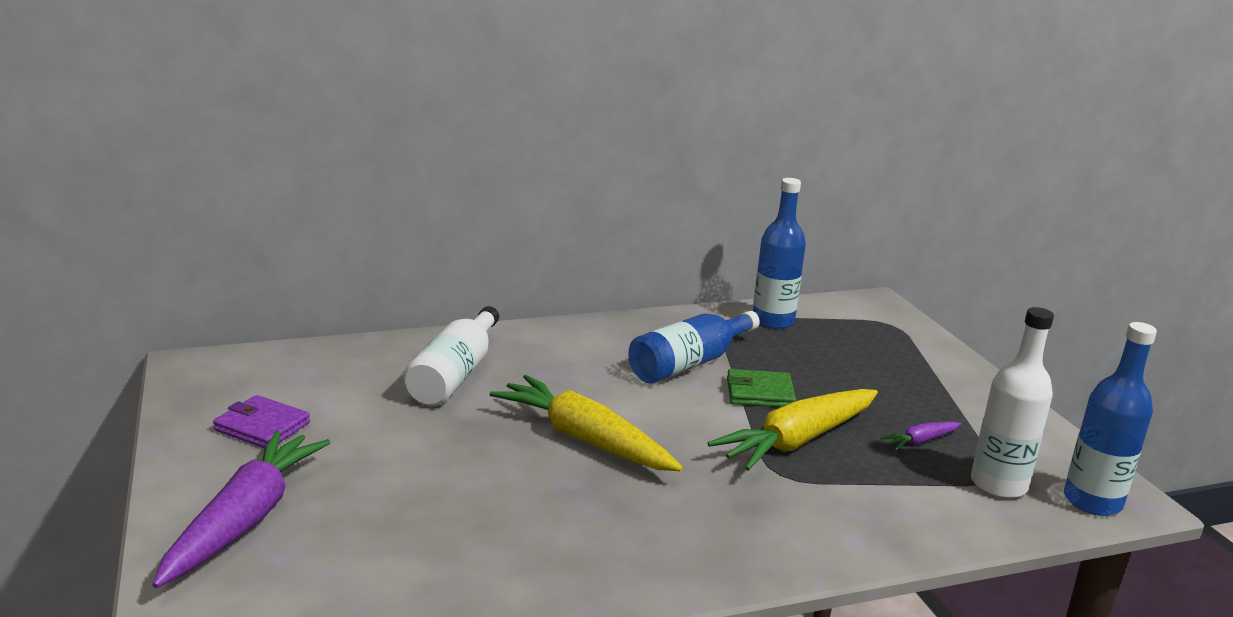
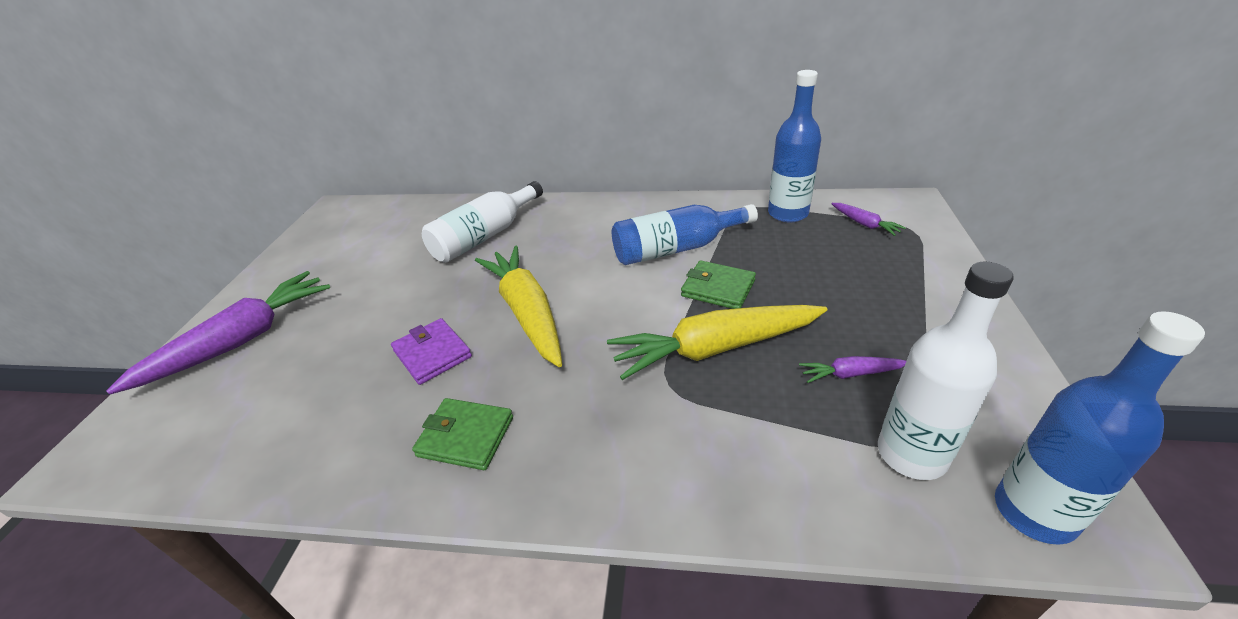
camera: 30 degrees right, 15 degrees up
(262, 426) = (325, 263): purple wallet -> purple wallet (432, 354)
(627, 546) = (465, 436): none -> green wallet
(849, 324) = (864, 224): none -> purple carrot

